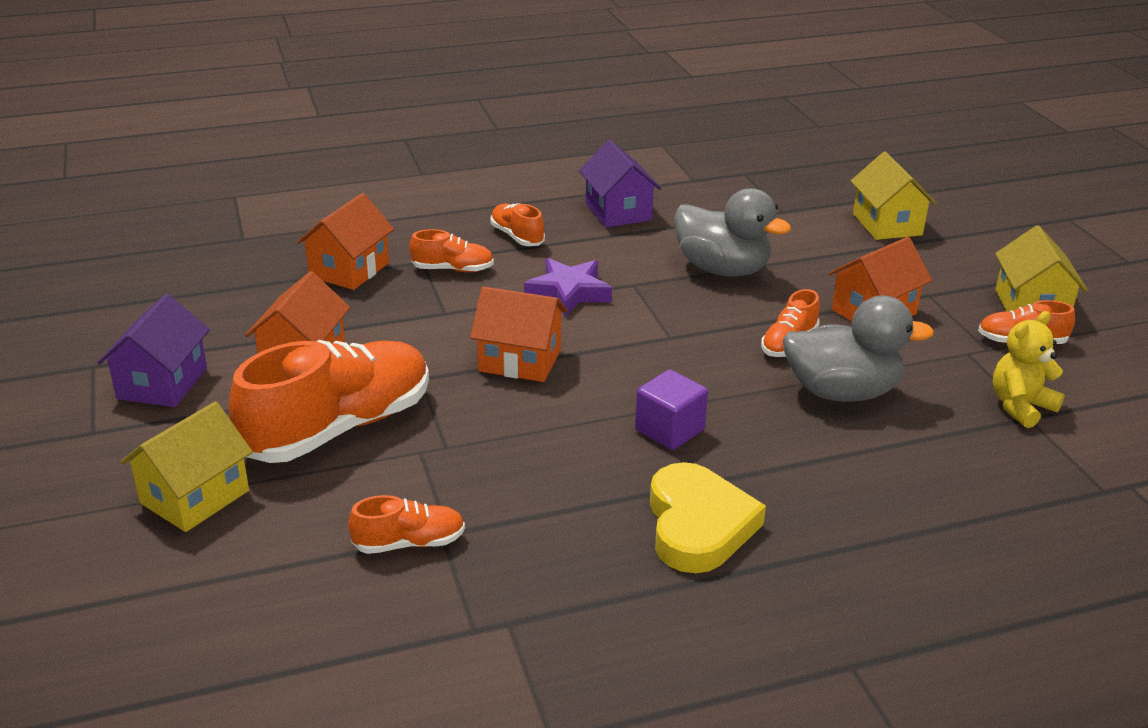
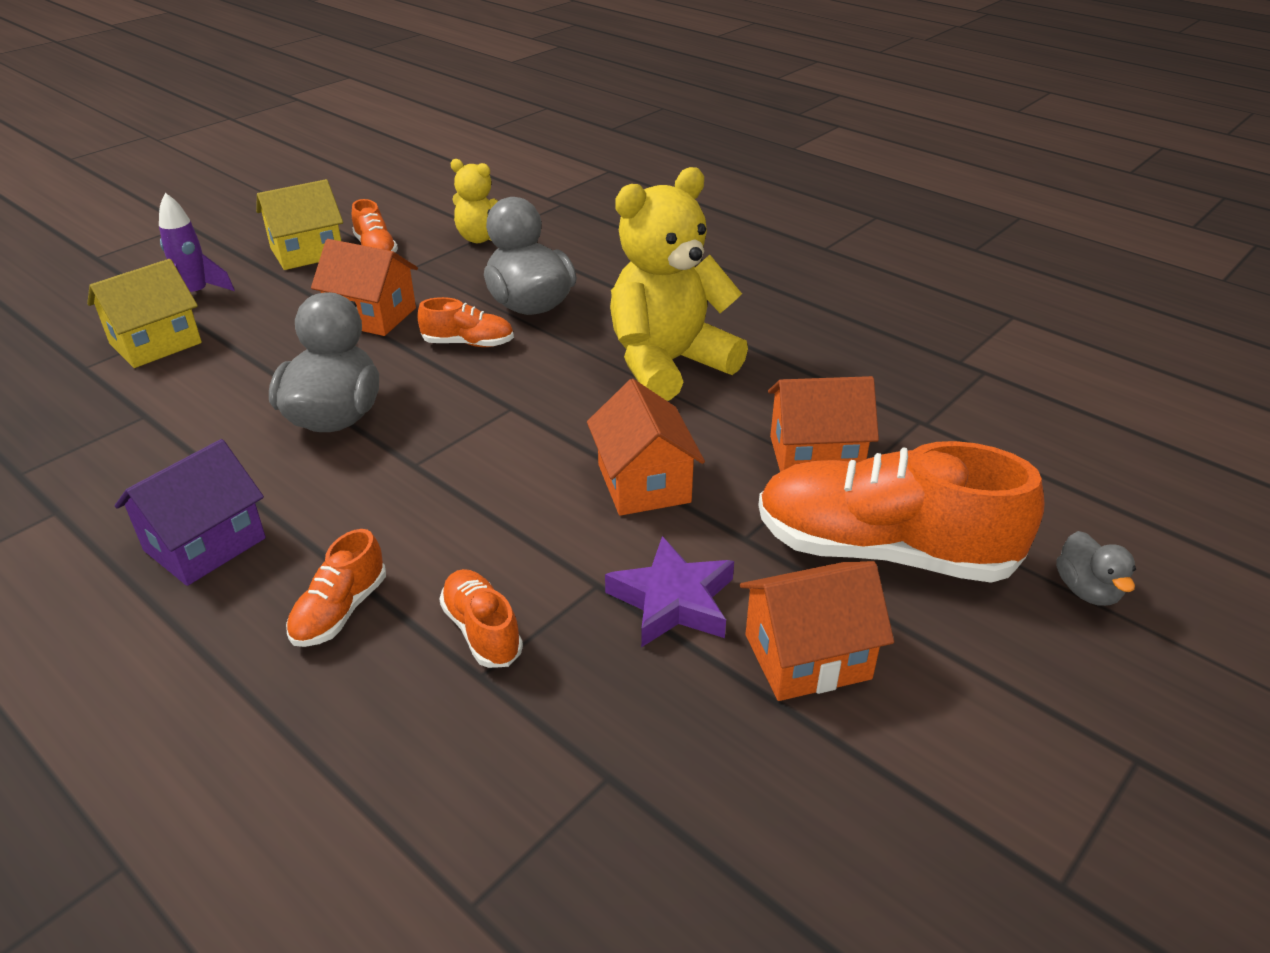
camera: 120 degrees left, 5 degrees up
(162, 383) = (996, 763): purple house -> none
(195, 497) = (1087, 590): yellow house -> grey duck
(349, 270) = (563, 747): orange house -> orange house (815, 456)
(409, 543) = (956, 434): orange shoe -> none
(568, 292) = (470, 504): purple star -> purple star (673, 600)
(669, 430) = (668, 364): purple cube -> yellow teddy bear
(698, 525) = (769, 321): yellow heart -> none
(966, 248) = (196, 294): none -> purple rocket

